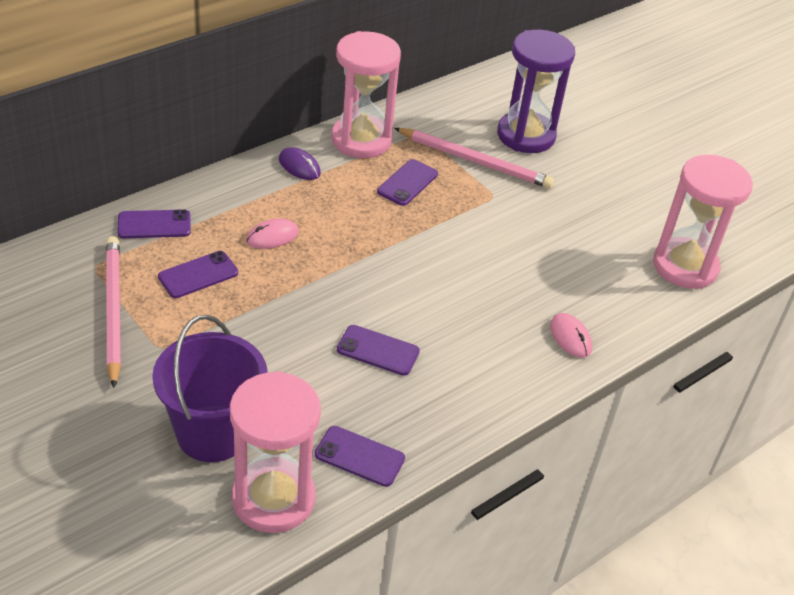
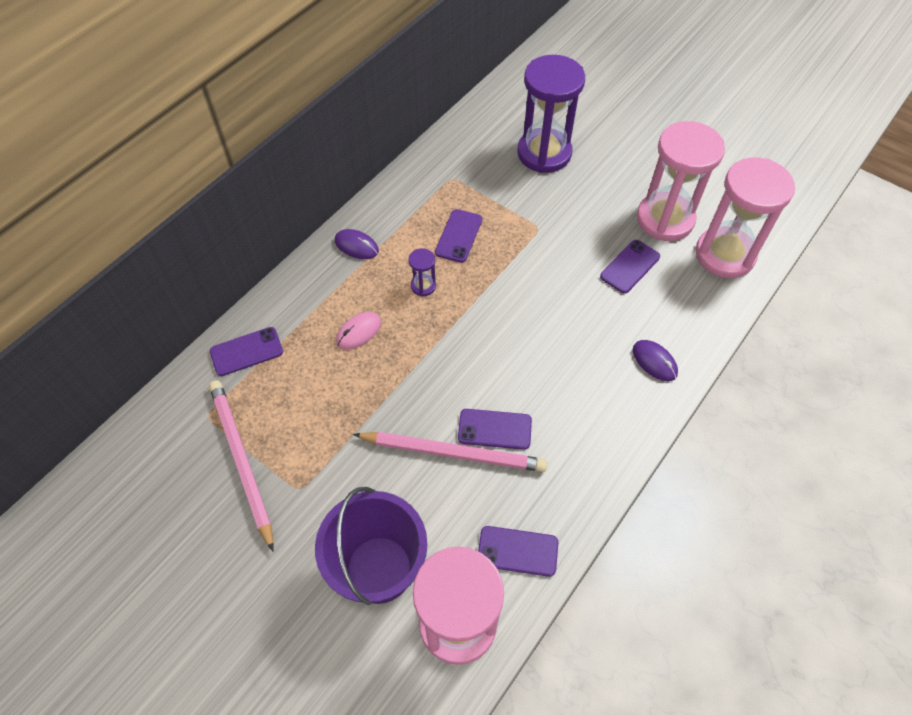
camera: 10 degrees left, 15 degrees up
(198, 275) = (306, 396): purple phone -> purple phone (630, 267)
(354, 215) = (423, 286): none -> purple hourglass
(361, 140) = (402, 200): pink hourglass -> pink hourglass (665, 219)
(475, 161) = (509, 194): pink pencil -> pink pencil (453, 453)
(570, 337) = (654, 361): pink mouse -> purple mouse

